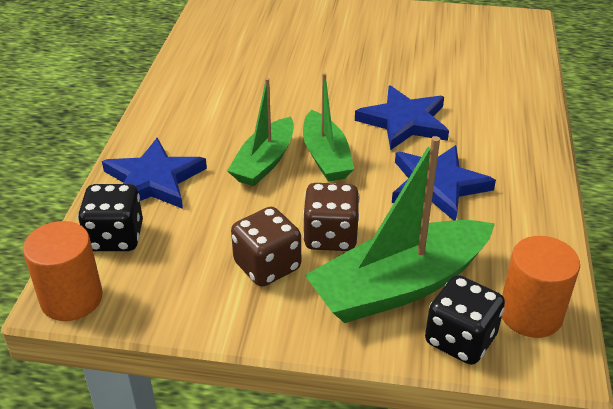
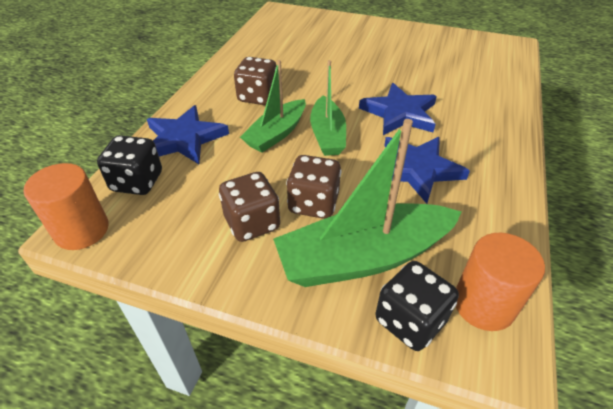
camera: 10 degrees right, 5 degrees up
(227, 118) = (258, 97): none -> brown dice

